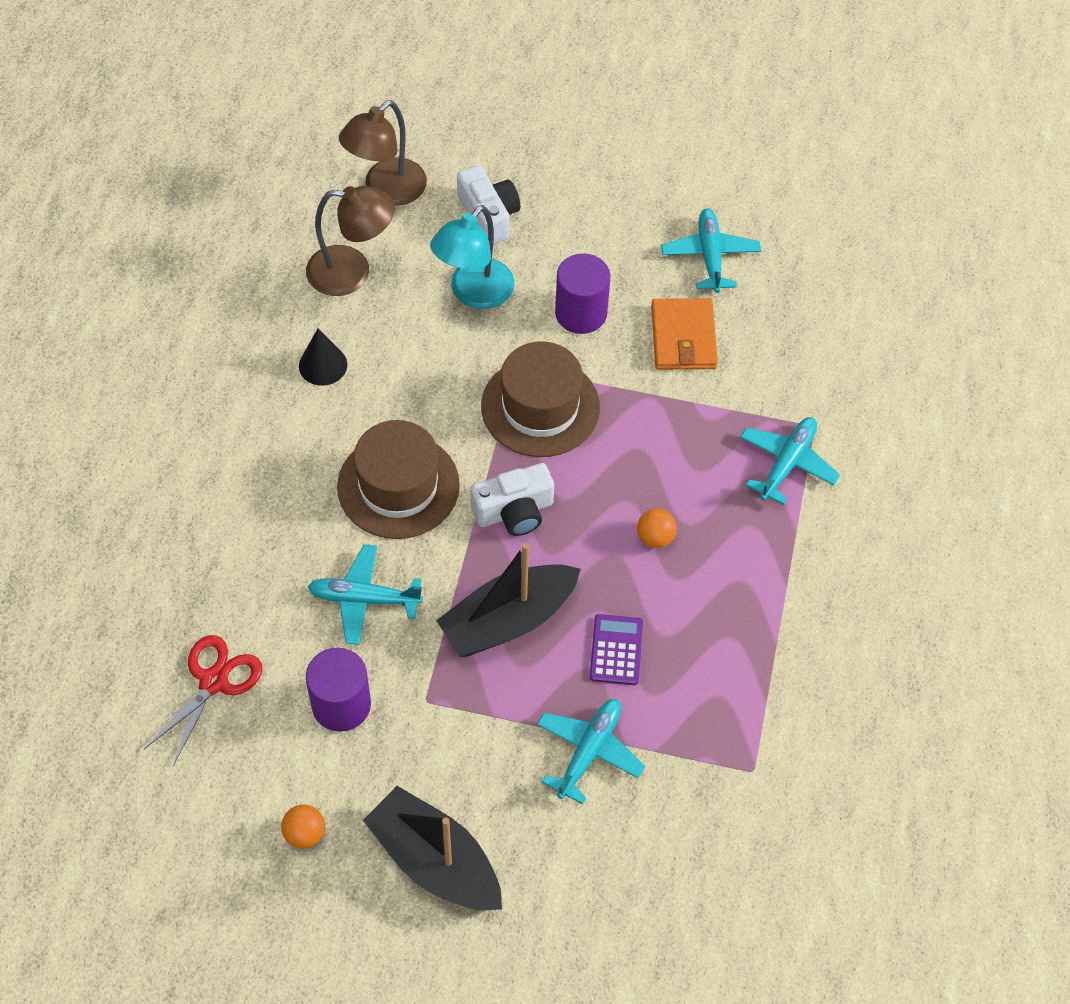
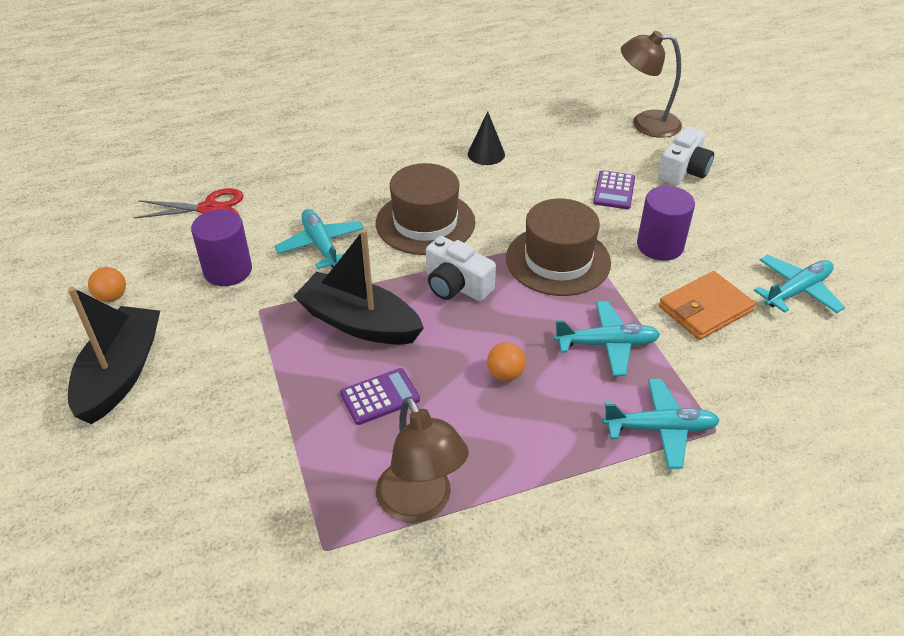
camera: 60 degrees right, 15 degrees down
(352, 272) = (568, 136): brown lamp -> brown lamp (420, 504)
(474, 293) = (614, 190): turquoise lamp -> purple calculator
(589, 751) = (272, 422): turquoise plane -> turquoise plane (607, 344)

